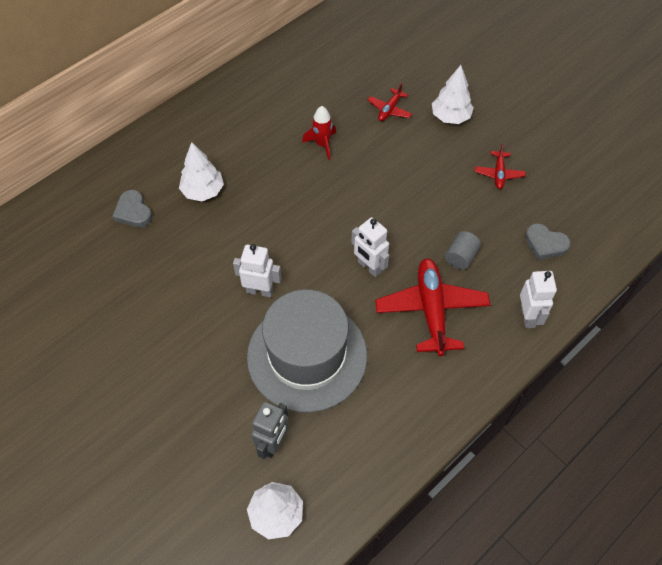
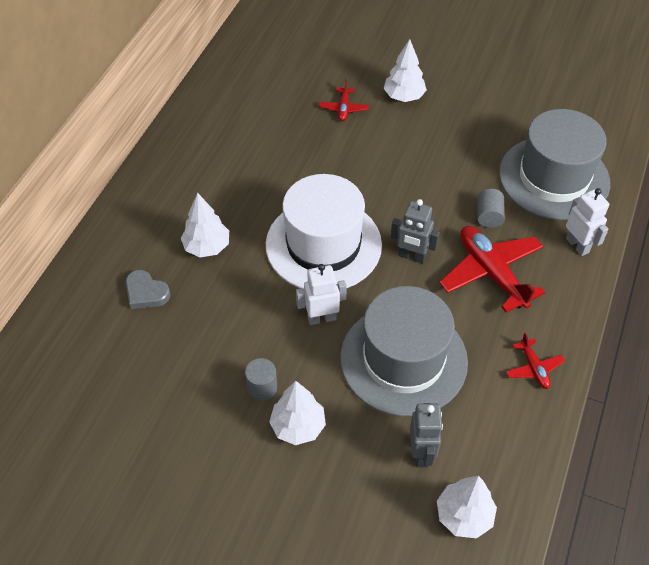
camera: 25 degrees left, 5 degrees down
(177, 330) = (262, 387): none -> grey cylinder
(186, 375) = (298, 426): none -> white tree
(299, 226) = (323, 245): none -> white hat
(322, 144) = (299, 162): red rocket -> none
(369, 267) = (412, 256): white robot -> grey robot
(498, 174) = (477, 131): red plane -> red plane (533, 368)
(545, 244) = (554, 178): grey heart -> grey hat

